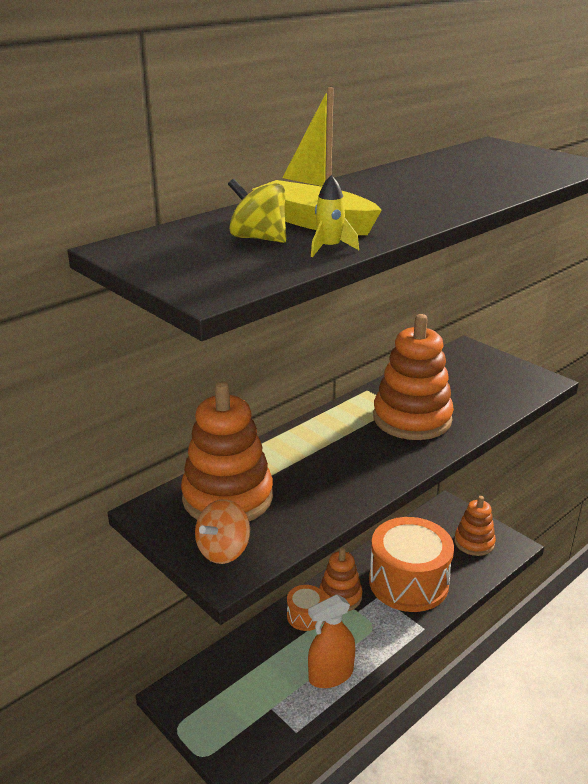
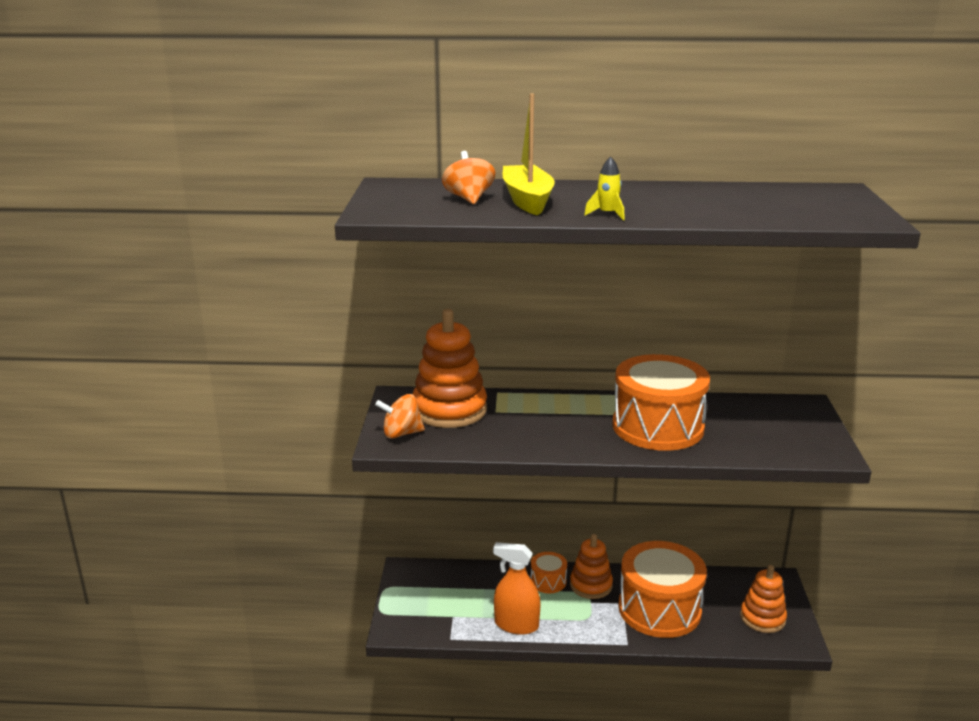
camera: 45 degrees right, 5 degrees down
(258, 238) = (469, 199): yellow spinning top -> orange spinning top
(329, 248) = (492, 215): yellow rocket -> yellow rocket (607, 214)
(412, 419) = (658, 427): orange stacking toy -> orange drum

